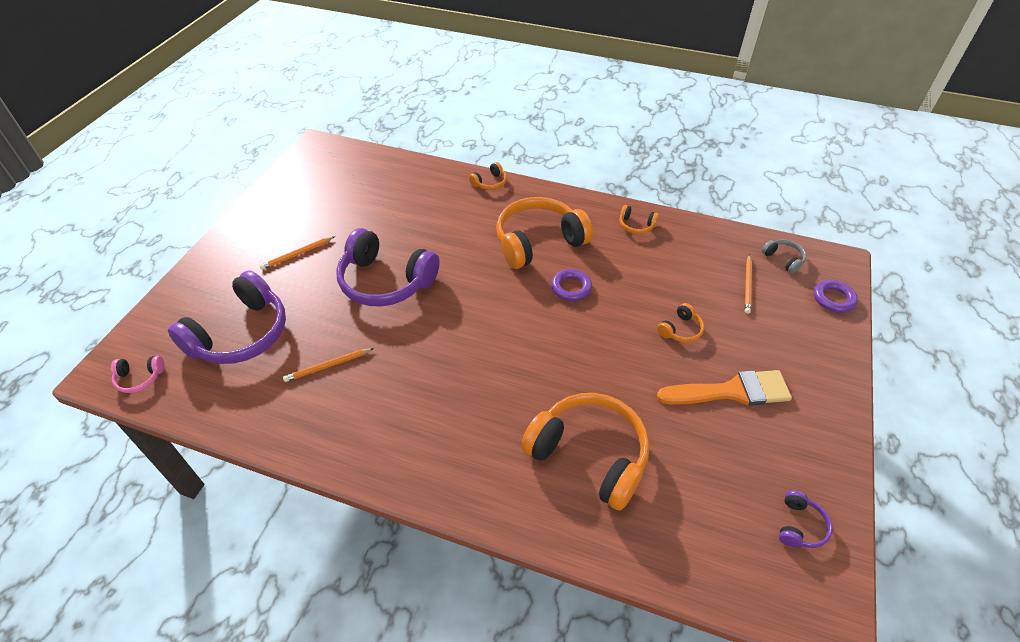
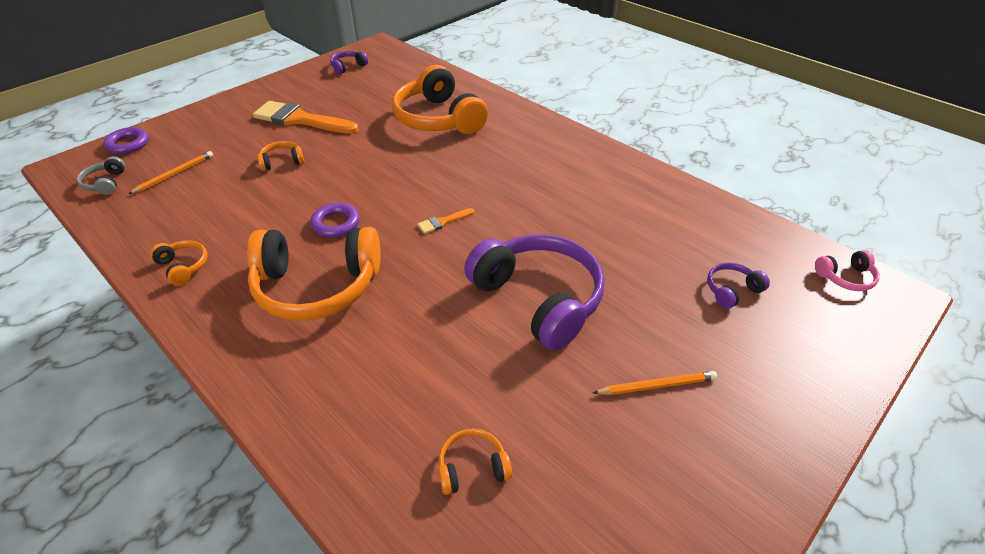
camera: 155 degrees left, 5 degrees down
(139, 378) = (845, 277): pink headphones -> pink headphones turned 150 degrees clockwise
(241, 334) = (731, 290): purple headphones -> purple headphones, size x0.43
(328, 366) = (629, 229): orange pencil -> none
(489, 318) = (443, 222): none -> orange brush
(490, 183) = (289, 419): orange headphones -> orange headphones (472, 467)

